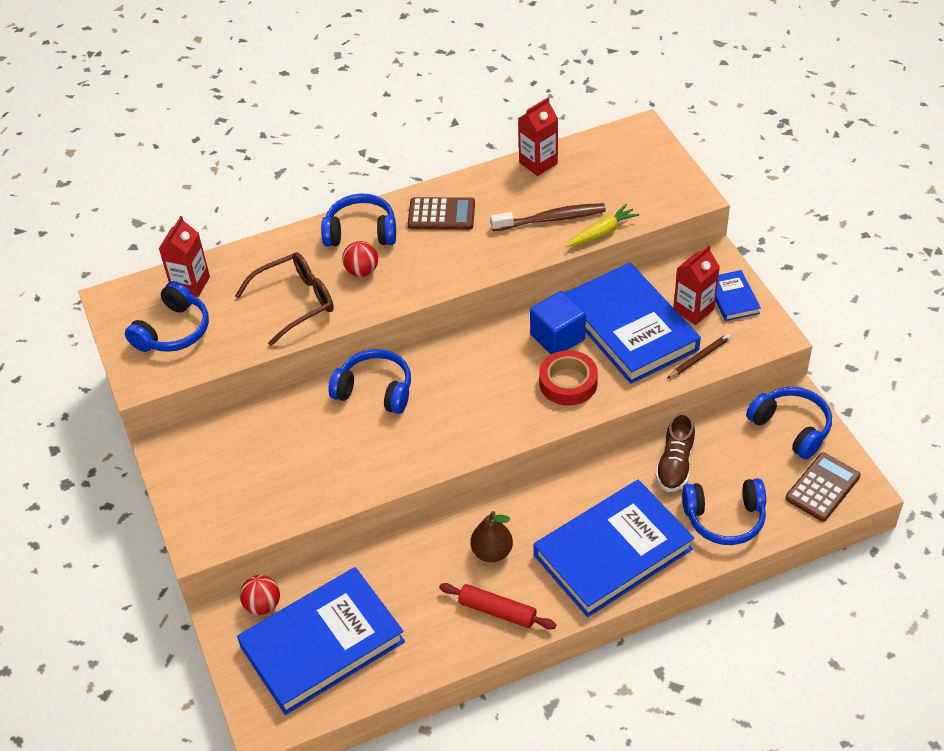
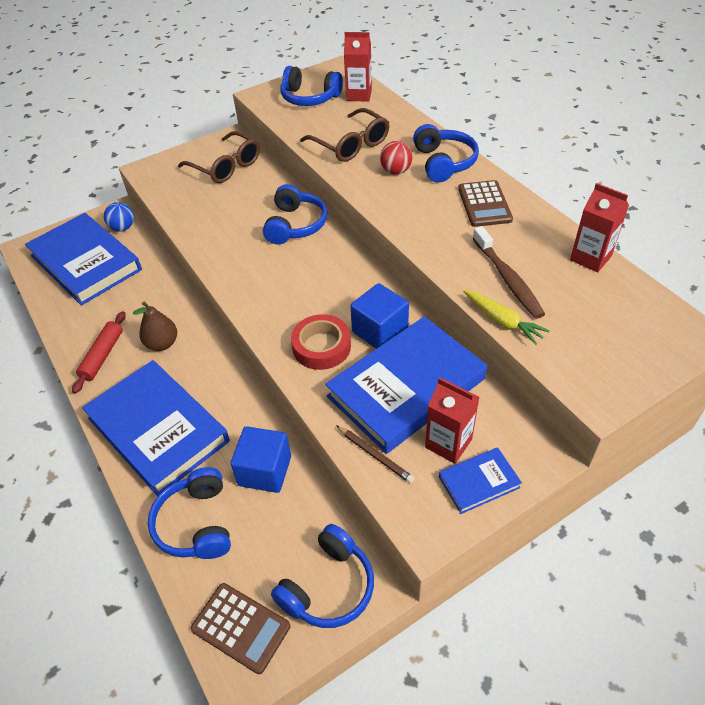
camera: 80 degrees right, 0 degrees up
(230, 453) = (226, 166): none -> brown glasses
(262, 605) = (123, 228): red ball -> blue ball
(675, 465) = (265, 471): brown shoe -> blue cube

